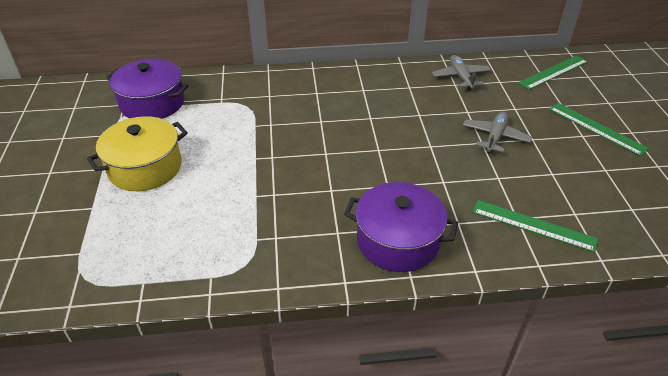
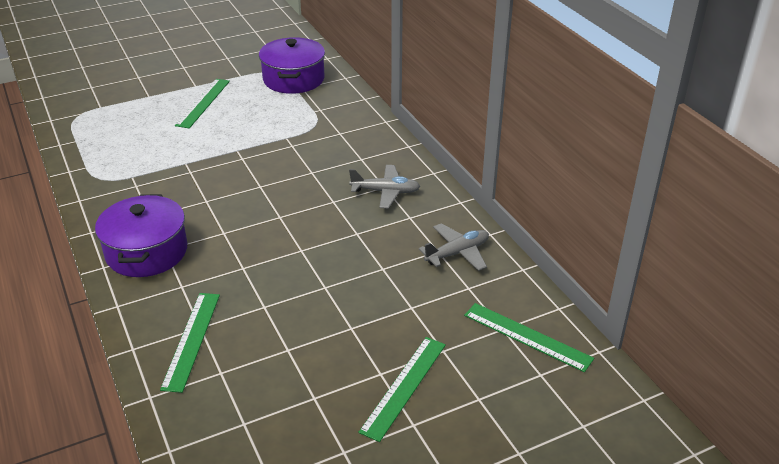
camera: 70 degrees right, 5 degrees down
(145, 167) = (203, 103): yellow pot -> green ruler
(495, 137) = (340, 296): grey plane -> grey plane (385, 192)

